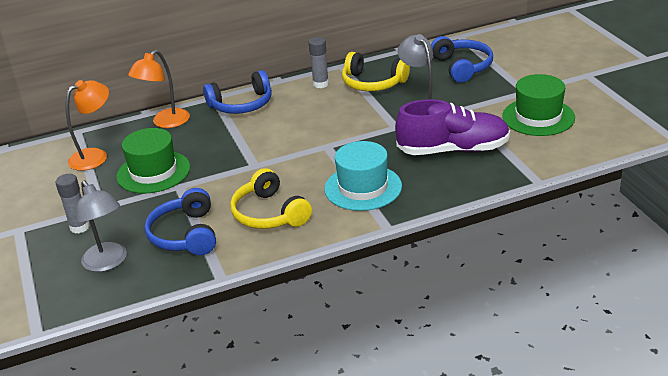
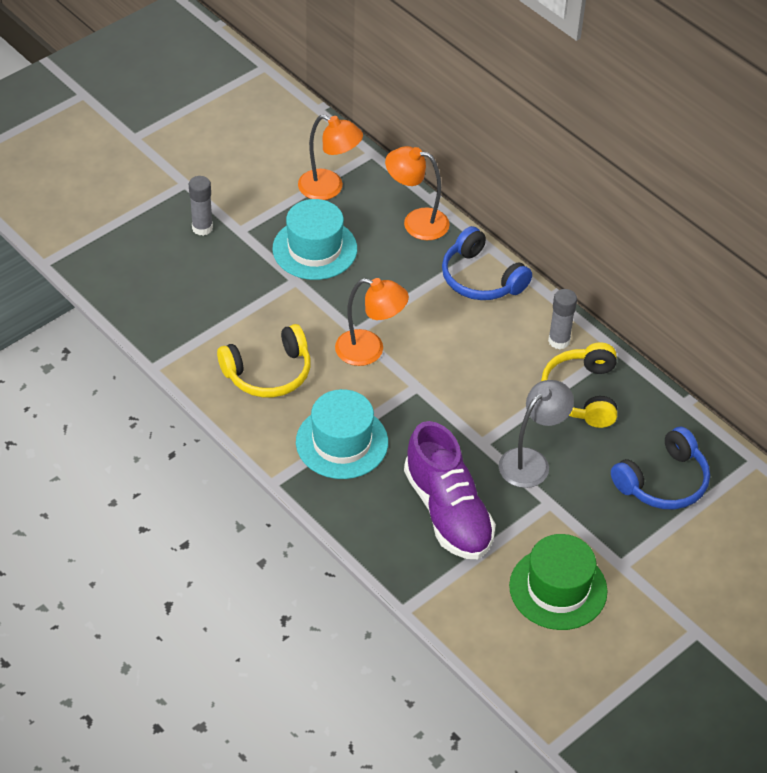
camera: 65 degrees right, 15 degrees up
(108, 263) = (154, 272): grey lamp -> none
(153, 172) = (314, 249): green hat -> turquoise hat
(185, 235) = (213, 315): blue headphones -> none
(269, 214) = (268, 373): yellow headphones -> yellow headphones turned 150 degrees counterclockwise
(278, 161) = (369, 350): none -> orange lamp

